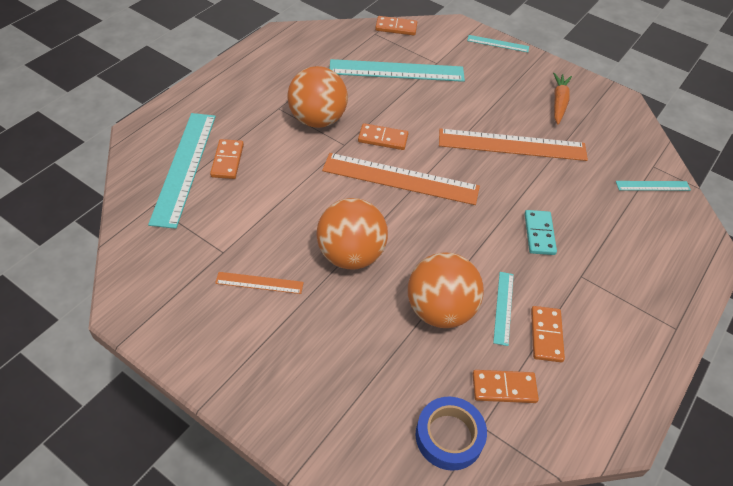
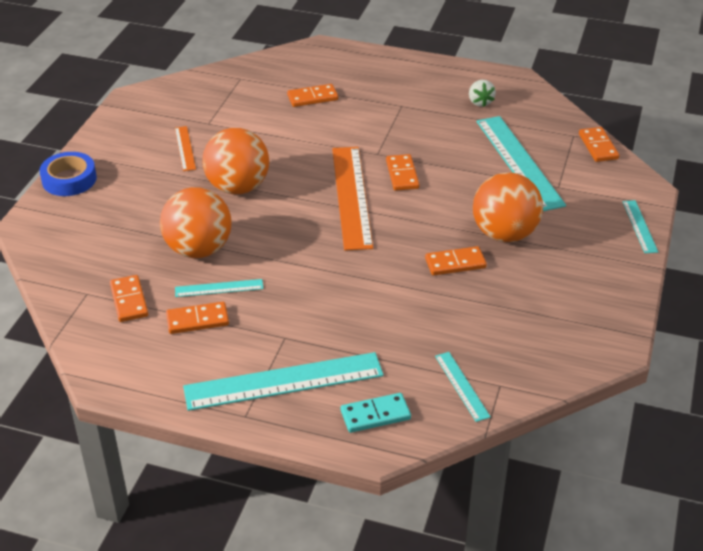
camera: 75 degrees right, 10 degrees down
(184, 167) = (291, 79): turquoise ruler -> turquoise ruler (283, 381)
(302, 63) = (480, 102): none -> white strawberry
(317, 120) = (401, 131): orange ball -> orange ball (504, 234)
(449, 436) = (72, 276): blue tape -> blue tape (69, 179)
(512, 145) = (455, 263): orange ruler -> orange domino
(539, 234) = (328, 300): turquoise domino -> turquoise domino (375, 415)
(559, 103) = (562, 291): orange carrot -> none

